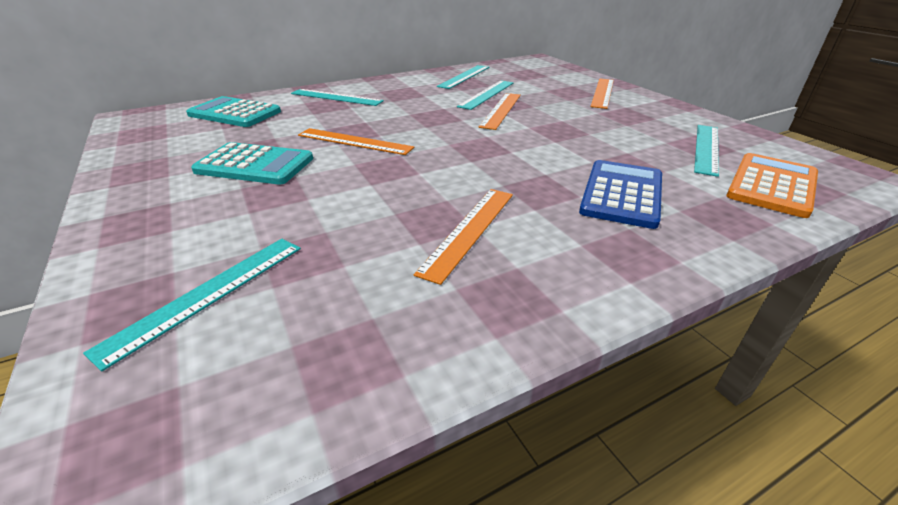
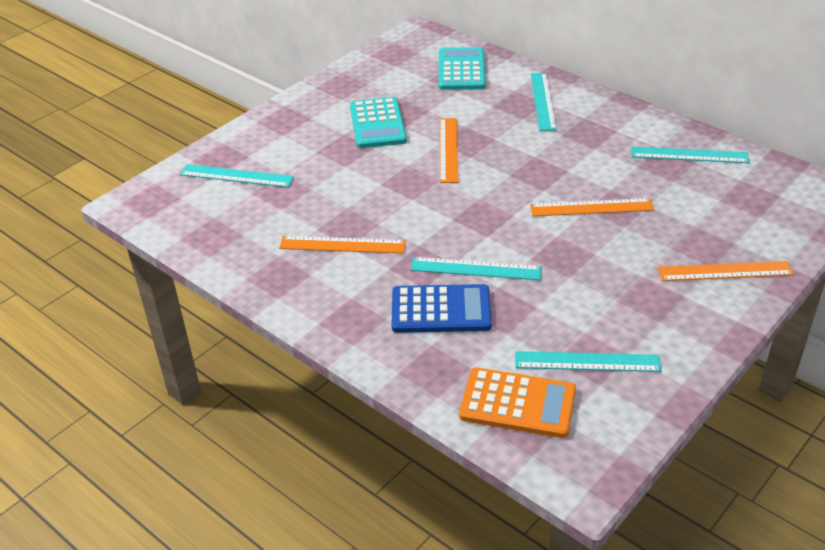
camera: 70 degrees right, 5 degrees up
(487, 94) = (636, 186): turquoise ruler -> turquoise ruler (476, 269)

